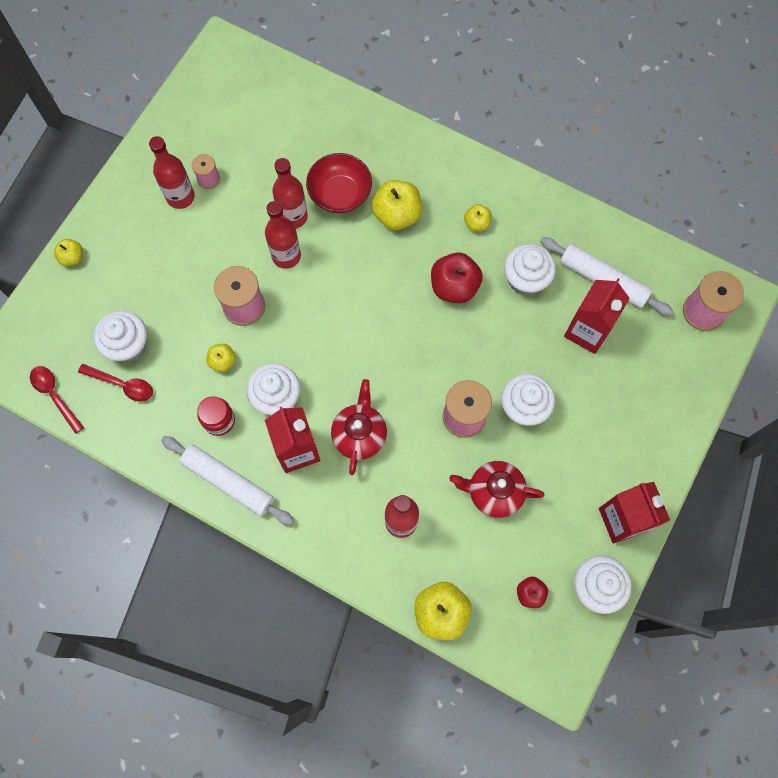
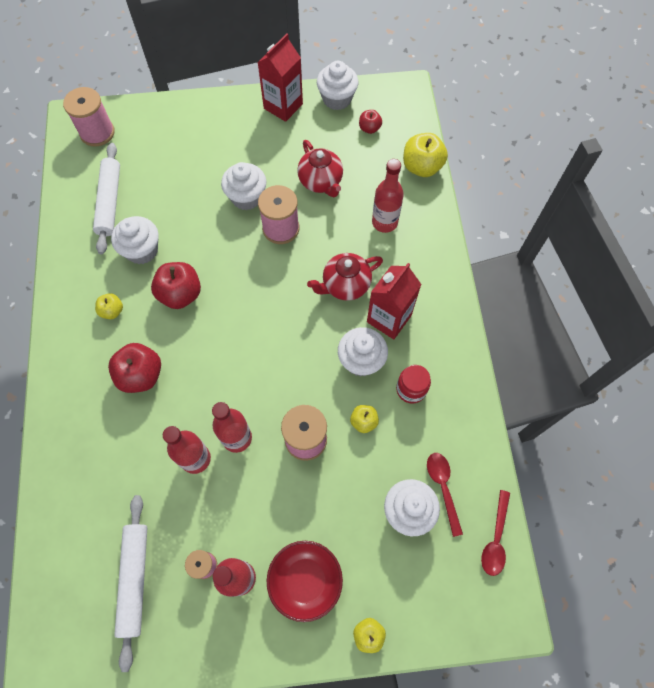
camera: 125 degrees left, 5 degrees down
(228, 482) = (449, 349): white rolling pin -> white rolling pin (135, 579)
(340, 194) = (148, 434): red bowl -> red bowl (305, 580)
(397, 215) = (141, 375): yellow apple -> red apple
(587, 331) = (159, 190): red carton -> none

